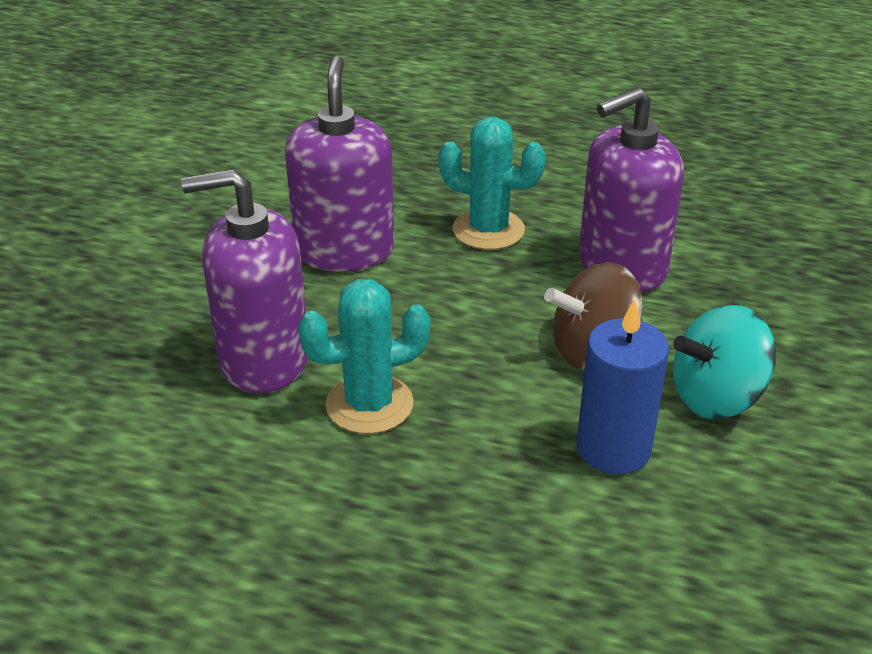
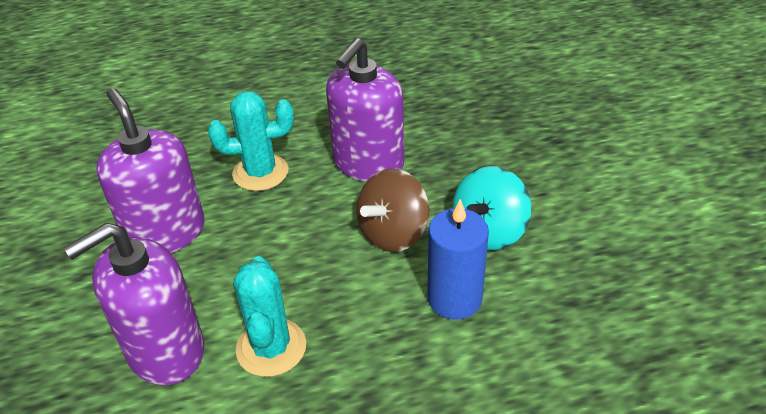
camera: 30 degrees left, 5 degrees up
(369, 404) = (271, 347): turquoise cactus -> turquoise cactus turned 45 degrees counterclockwise

